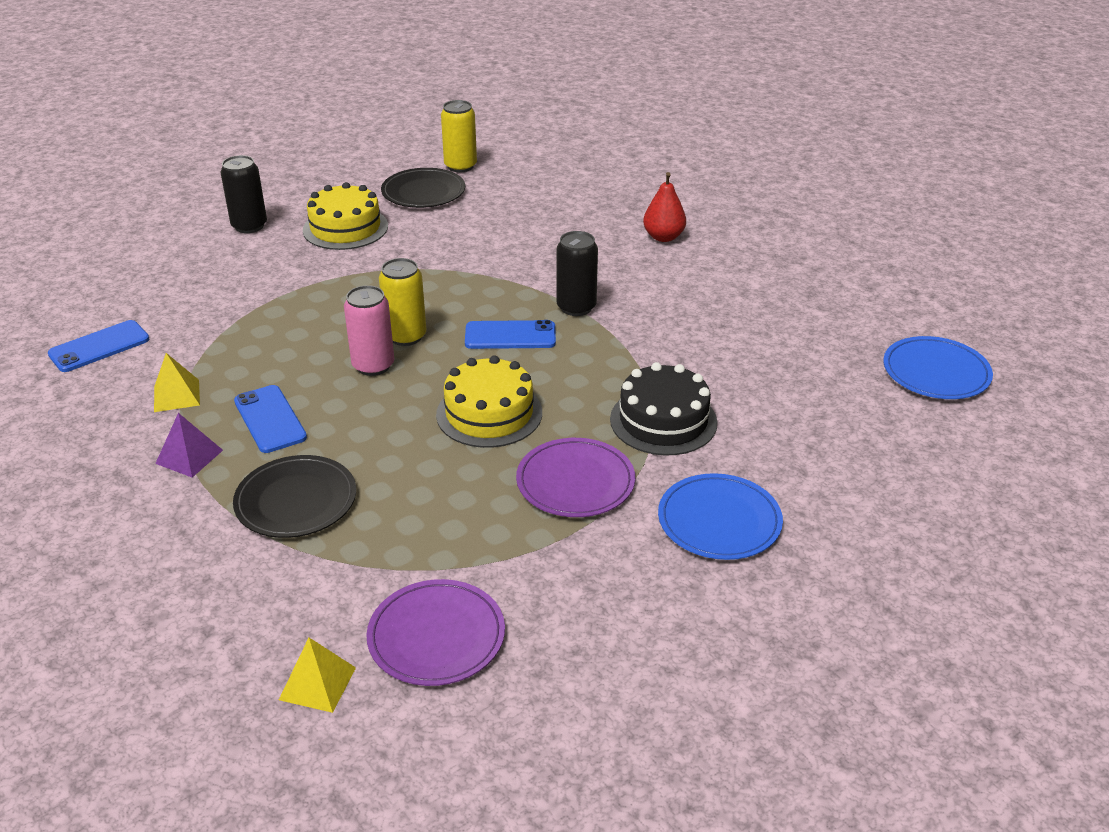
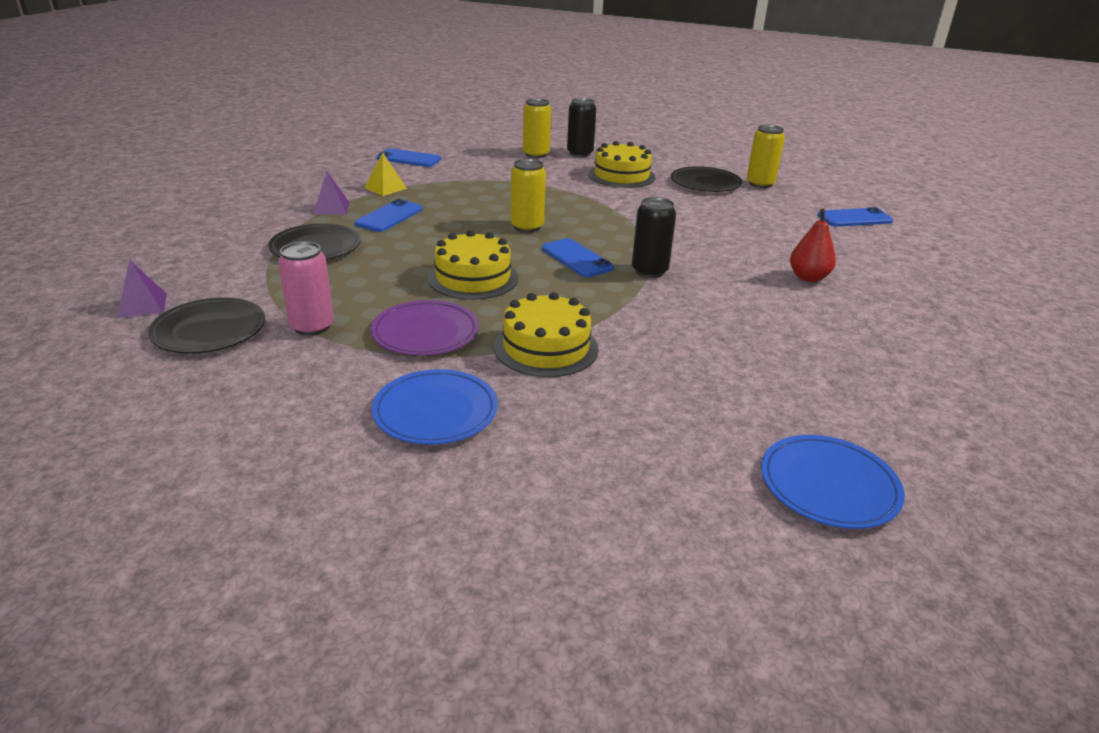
camera: 55 degrees right, 5 degrees down
(213, 254) = (536, 154): none -> yellow can
(317, 683) = (142, 305): yellow pyramid -> purple pyramid
(373, 365) = (481, 227): pink can -> pink can (312, 326)
(436, 636) = (209, 330): purple plate -> black plate
(582, 161) = (854, 218): none -> blue phone
(663, 421) = (546, 348): black cake -> yellow cake

